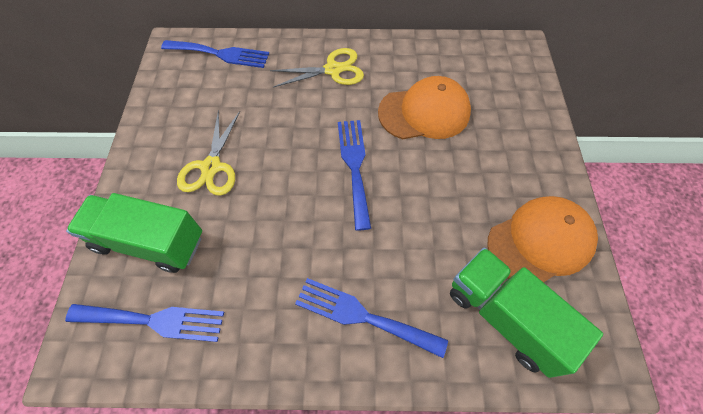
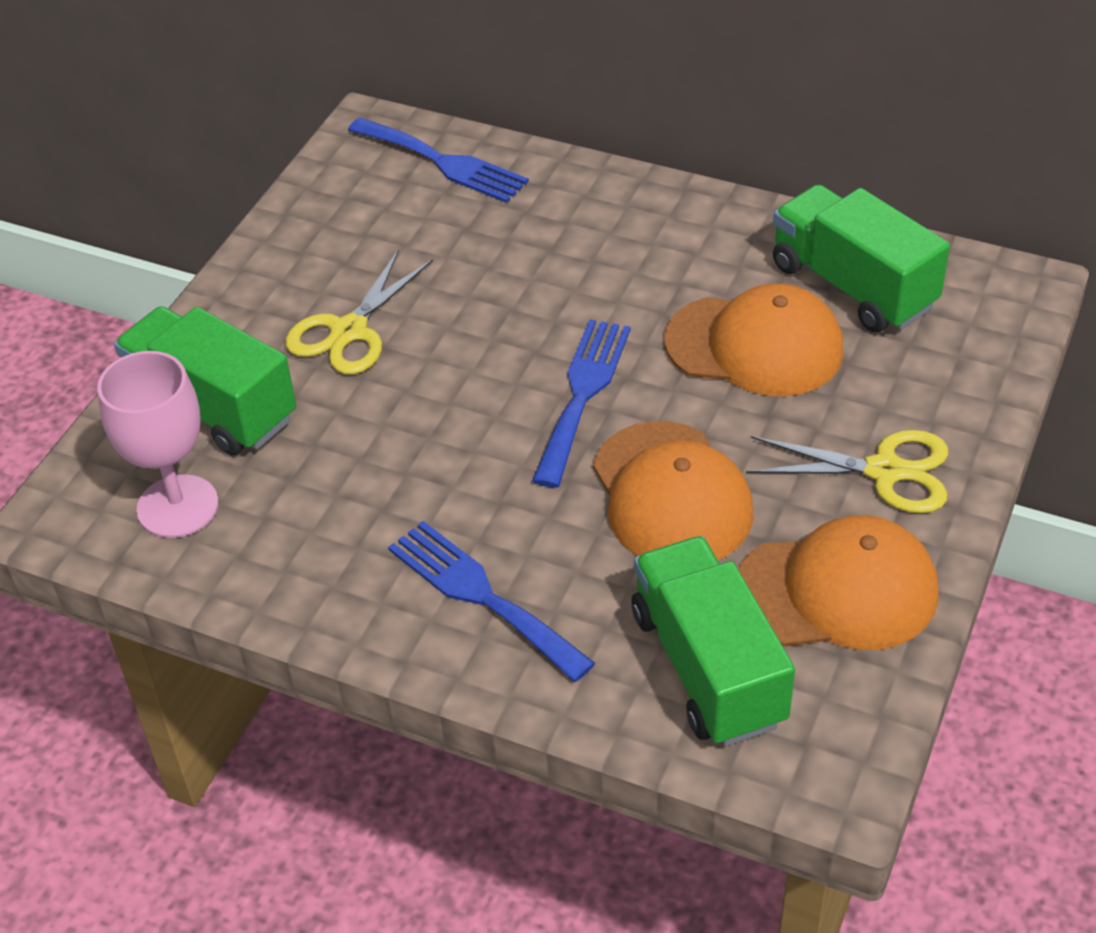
camera: 25 degrees right, 15 degrees down
(154, 320) = (178, 506): blue fork -> pink goblet
(333, 70) = (628, 236): yellow scissors -> yellow scissors (884, 471)
(429, 212) = (671, 495): none -> orange cap
(451, 67) = (852, 286): none -> green truck

